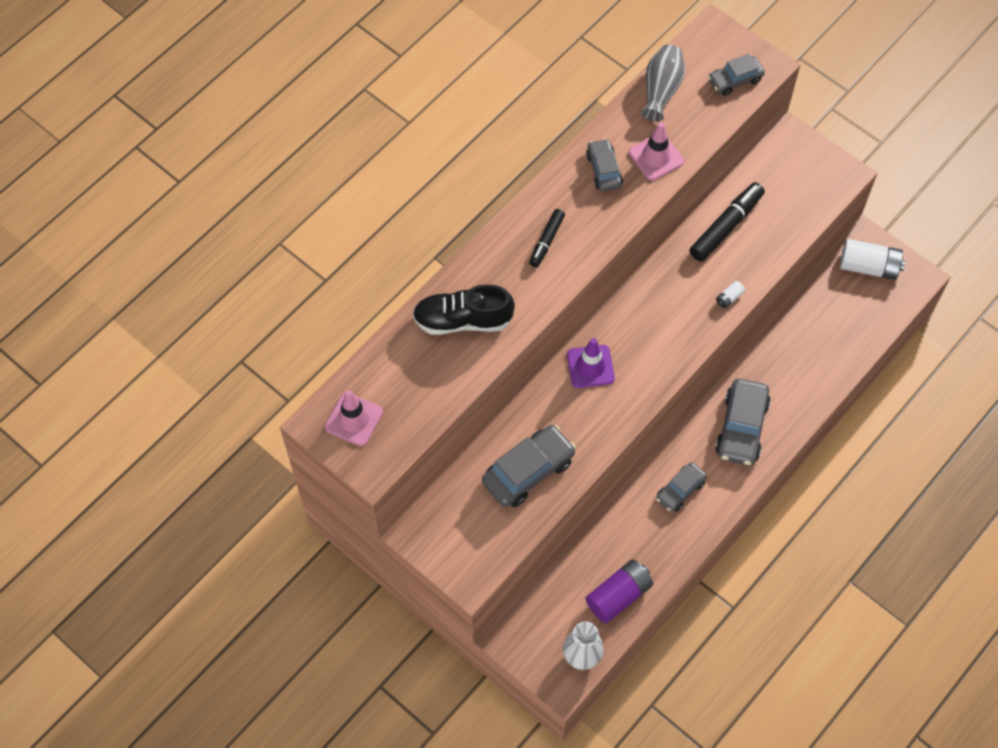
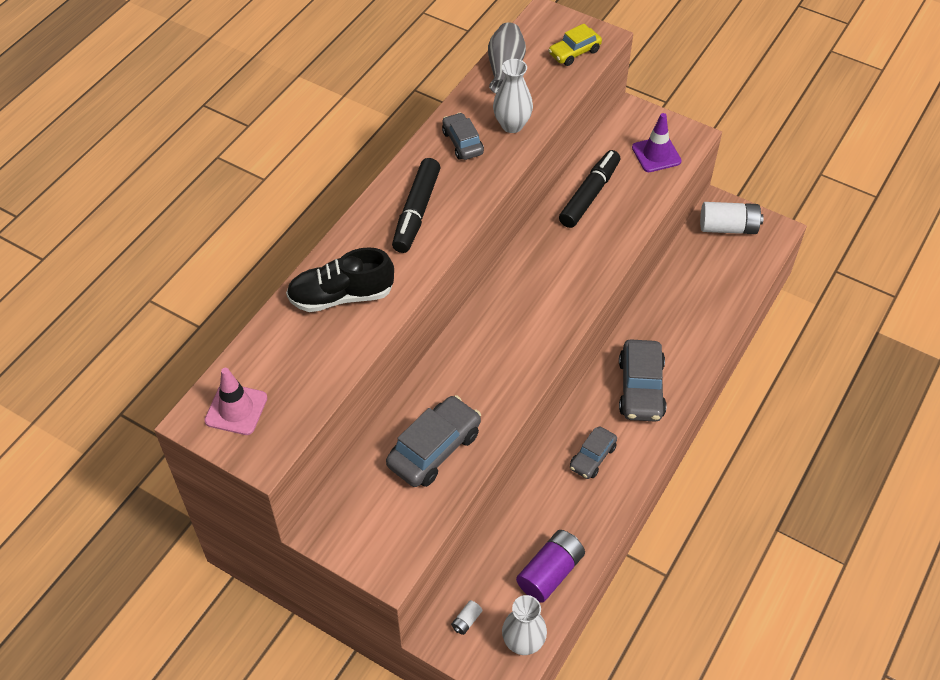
camera: 10 degrees left, 10 degrees down
(546, 241) = (416, 212): black marker -> black marker, size x1.66
(590, 366) = (480, 338): purple traffic cone -> purple traffic cone (656, 154)
(656, 157) = (512, 125): pink traffic cone -> white vase
(729, 298) = (607, 256): white battery -> white battery (466, 621)
(735, 80) = (574, 52): grey car -> yellow car

